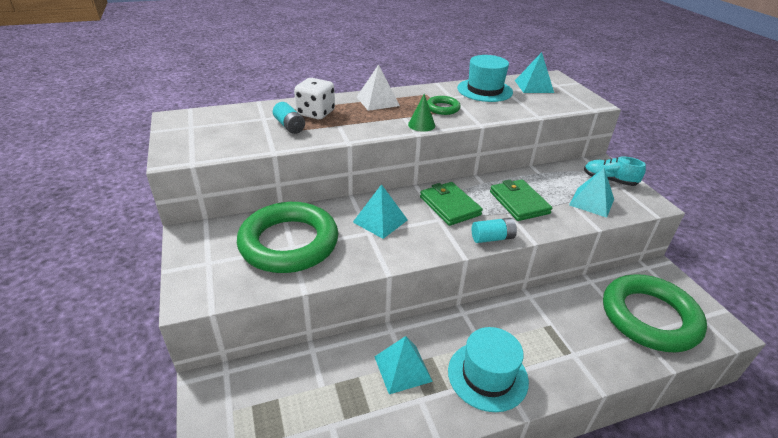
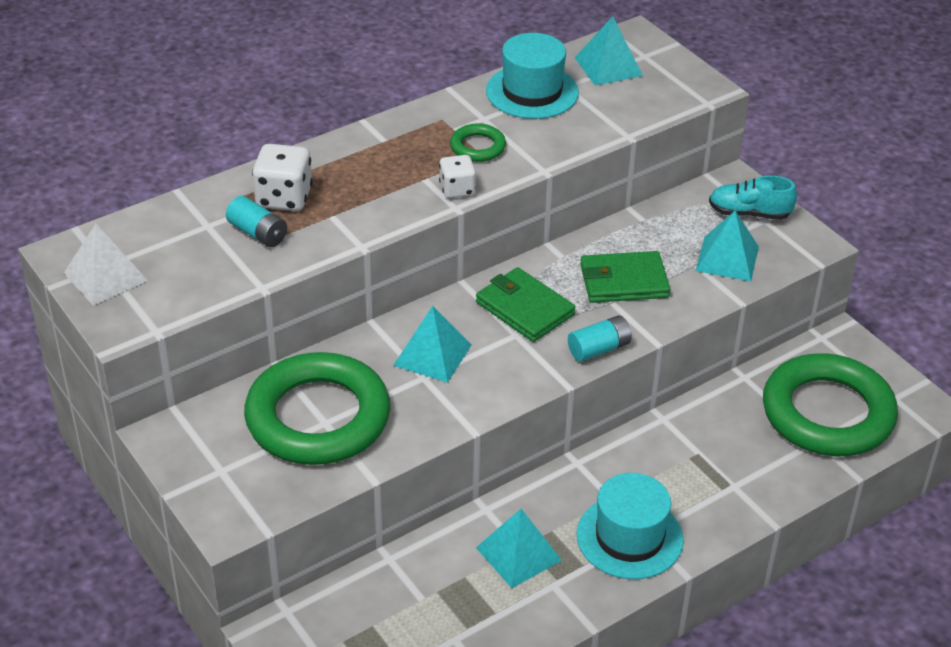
camera: 15 degrees left, 5 degrees up
(377, 101) = (369, 151): white pyramid -> white pyramid (105, 276)
(421, 125) = (457, 189): green cone -> white dice
(519, 202) = (623, 281): green wallet -> green wallet turned 60 degrees counterclockwise

